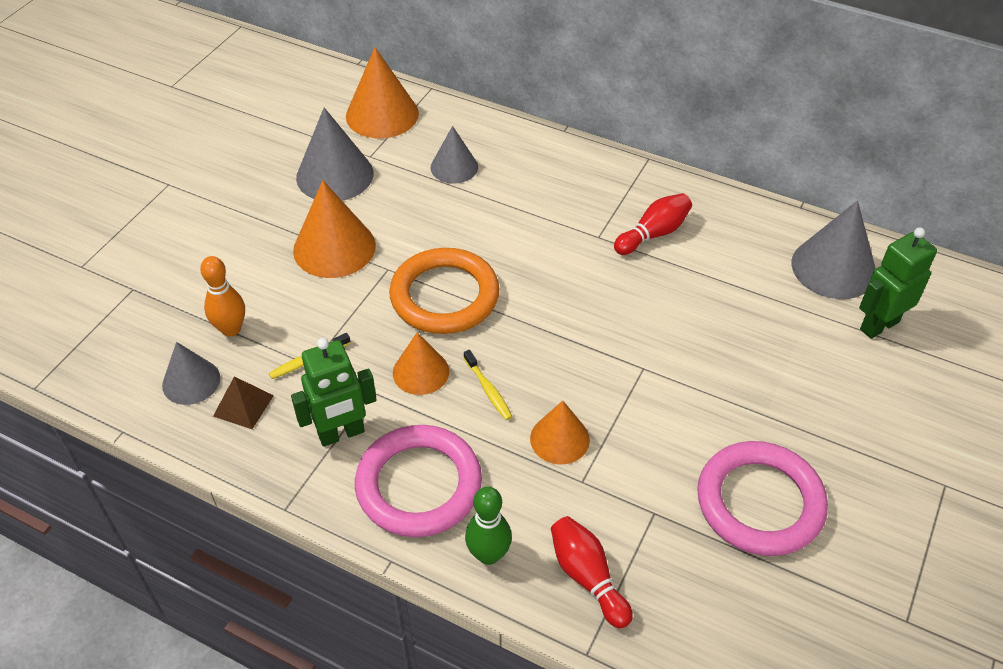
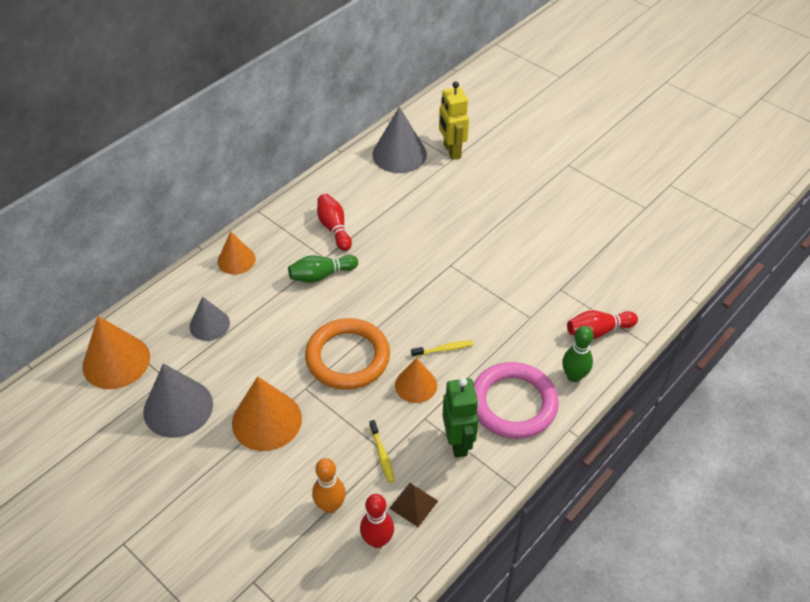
camera: 75 degrees left, 0 degrees up
(191, 381) = (377, 540): grey cone -> red bowling pin
(559, 439) = (495, 320): orange cone -> orange cone (236, 260)
(567, 241) = (321, 275): none -> green bowling pin
(760, 502) = (563, 241): pink ring -> none
(878, 325) = (451, 151): green robot -> yellow robot

